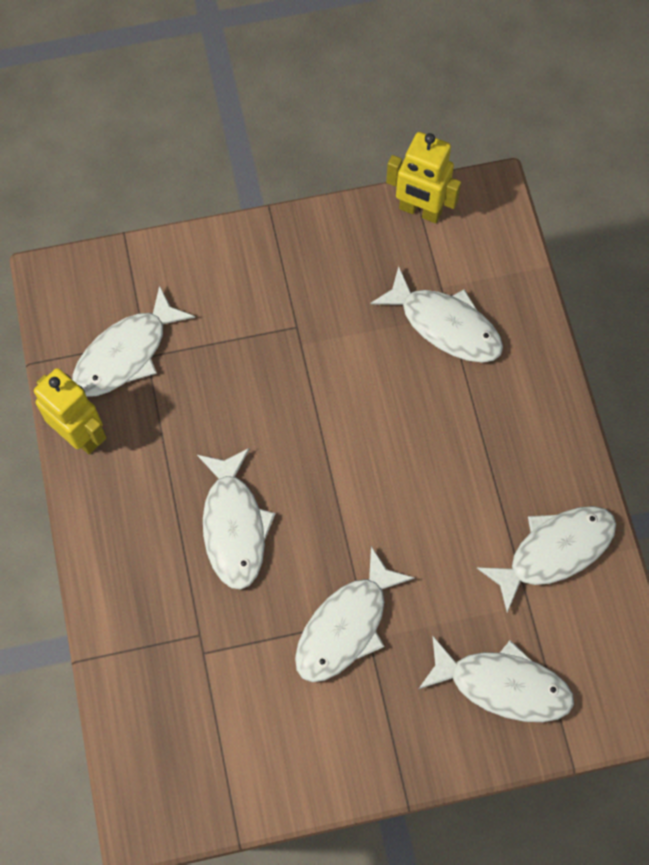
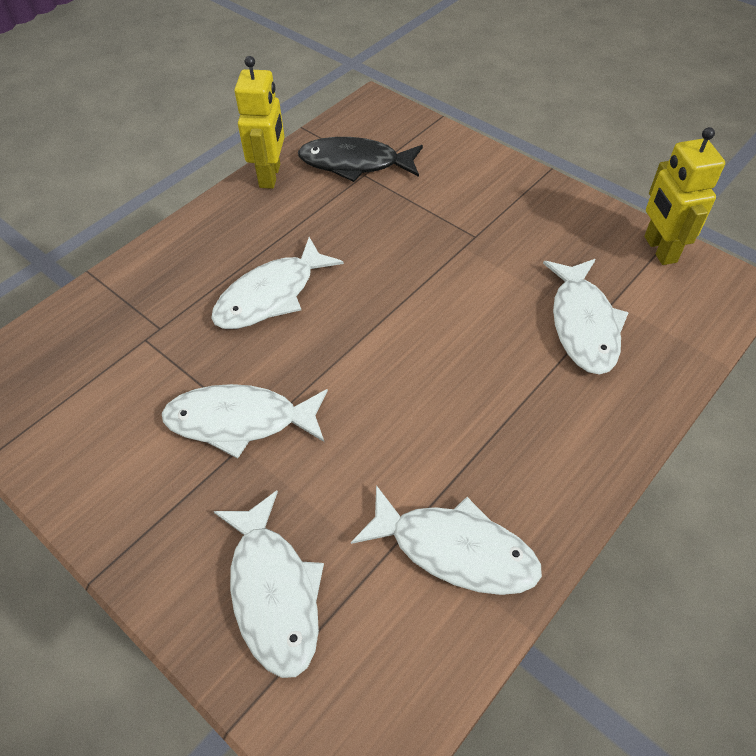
camera: 55 degrees right, 15 degrees down
(126, 353) = (355, 163): white fish -> black fish

